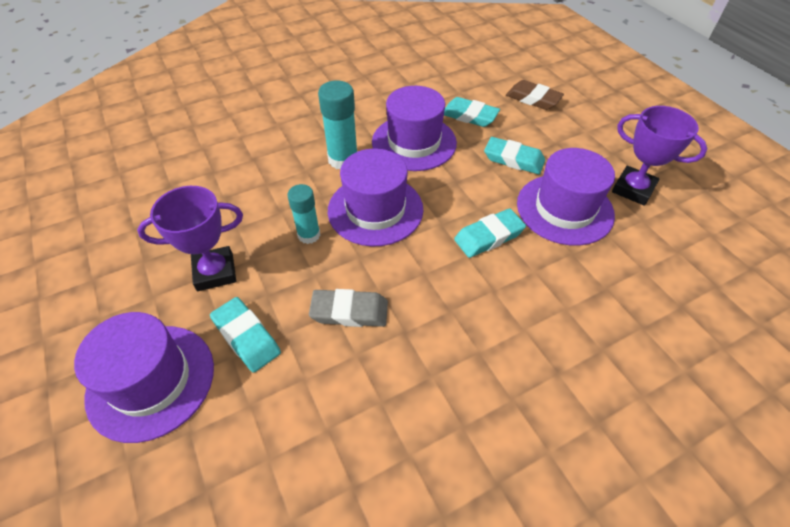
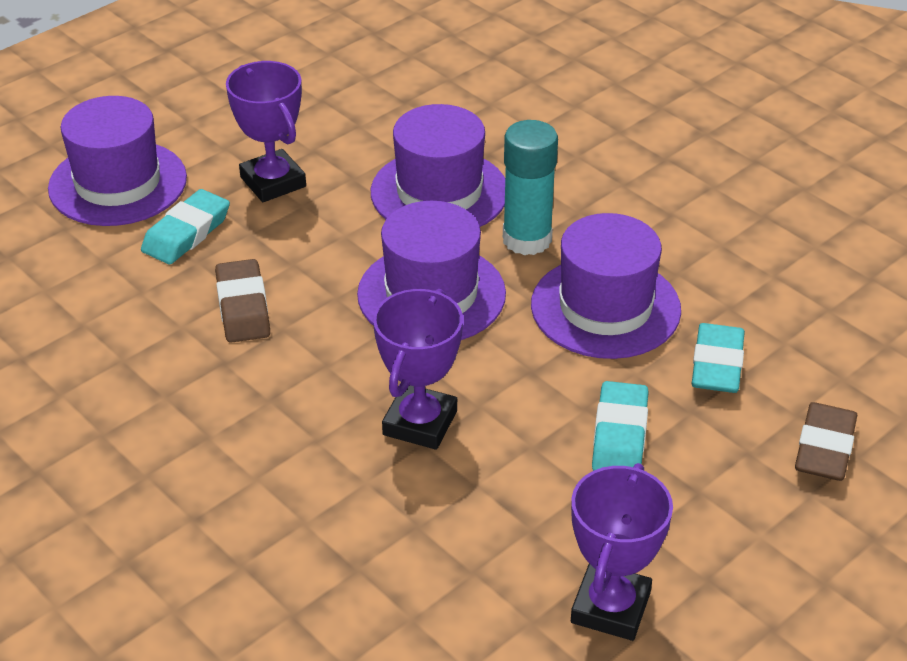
camera: 75 degrees right, 10 degrees down
(309, 235) = (360, 242): turquoise glue stick -> none
(349, 311) = (243, 307): grey eraser -> brown eraser
(488, 236) = (420, 423): turquoise eraser -> purple trophy
(564, 209) = (518, 511): purple hat -> purple hat (439, 192)

